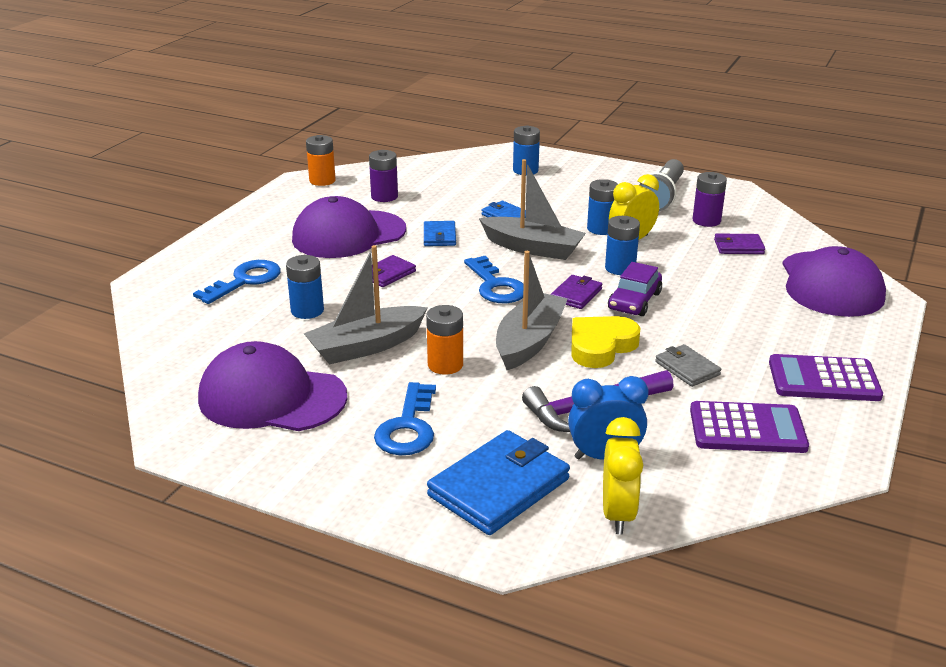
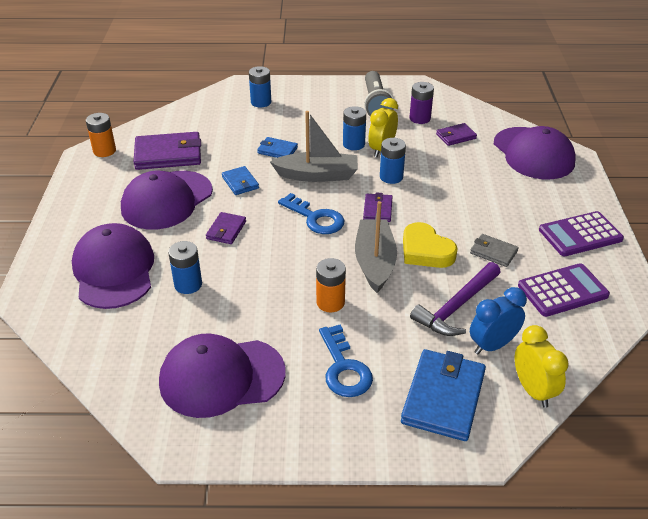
camera: 25 degrees left, 10 degrees up
(245, 281) = (114, 270): blue key -> purple cap
(366, 346) = (260, 304): grey boat -> none
(384, 196) = (168, 154): purple battery -> purple wallet
(601, 346) = (425, 251): yellow heart -> yellow heart turned 60 degrees counterclockwise
(634, 301) = (421, 204): purple car -> none

